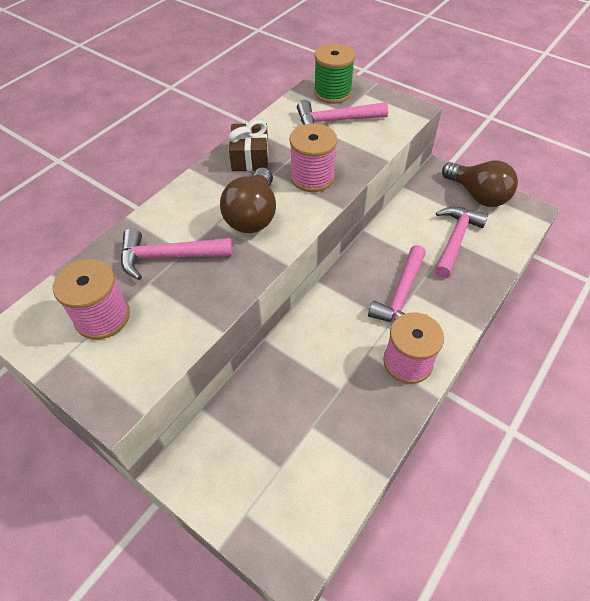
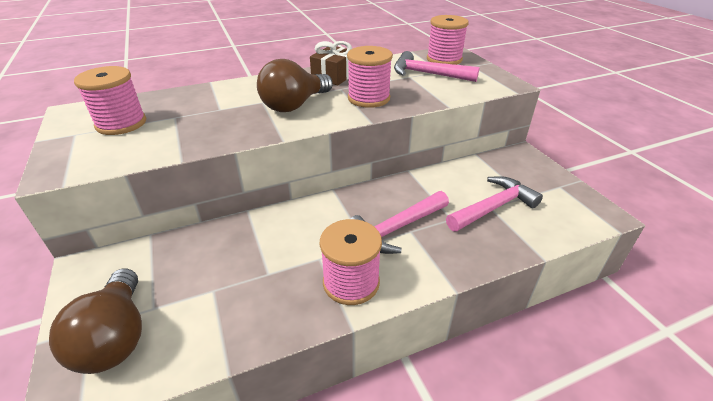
camera: 30 degrees right, 15 degrees down
(168, 257) = (206, 108): pink hammer -> none
(332, 93) = (444, 59): green spool -> pink spool
(478, 195) = (549, 183): brown light bulb -> brown light bulb (116, 337)

